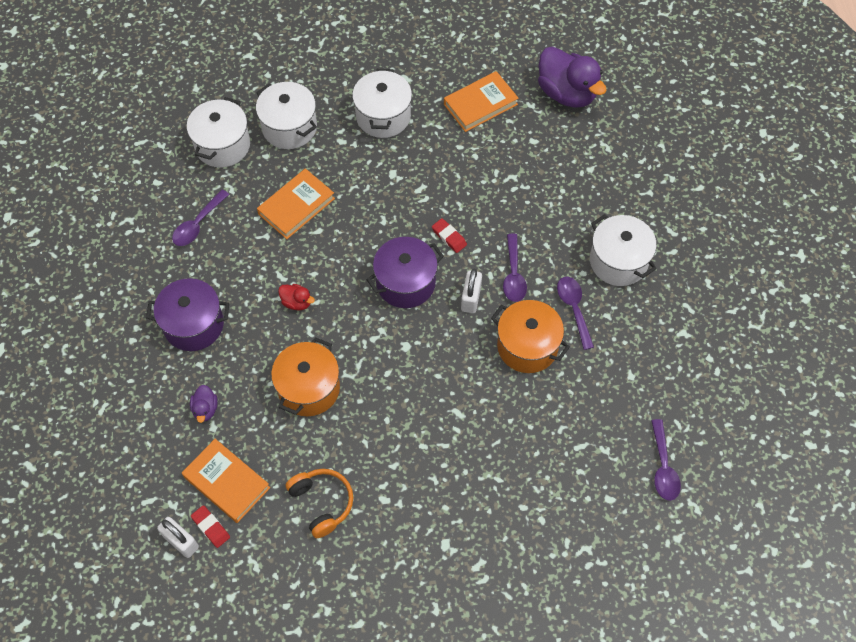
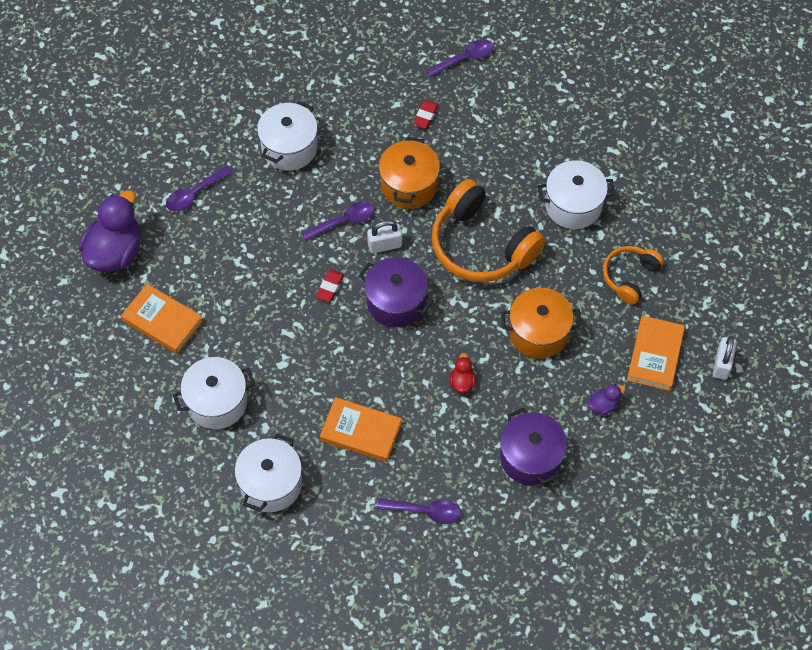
camera: 115 degrees left, 0 degrees up
(211, 527) = (697, 348): red eraser -> red eraser (425, 116)
(222, 145) = (323, 537): white pot -> white pot (573, 205)
(428, 381) = (481, 245): none -> orange headphones
(574, 309) = (354, 164): purple spoon -> purple spoon (194, 194)

